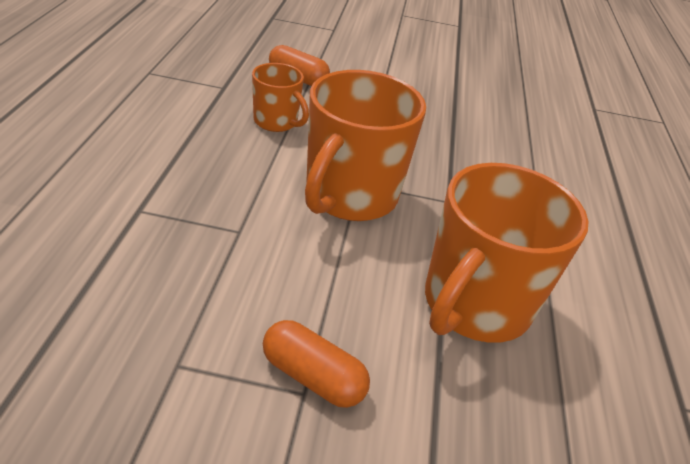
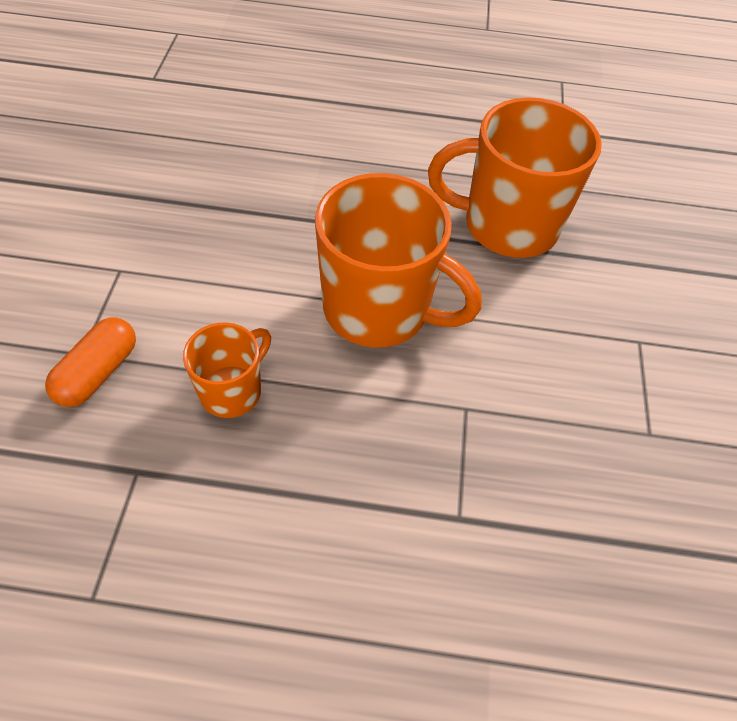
camera: 90 degrees left, 15 degrees up
(313, 376) = (622, 336): orange capsule -> none
(474, 305) = (507, 226): orange mug -> orange mug turned 150 degrees clockwise

